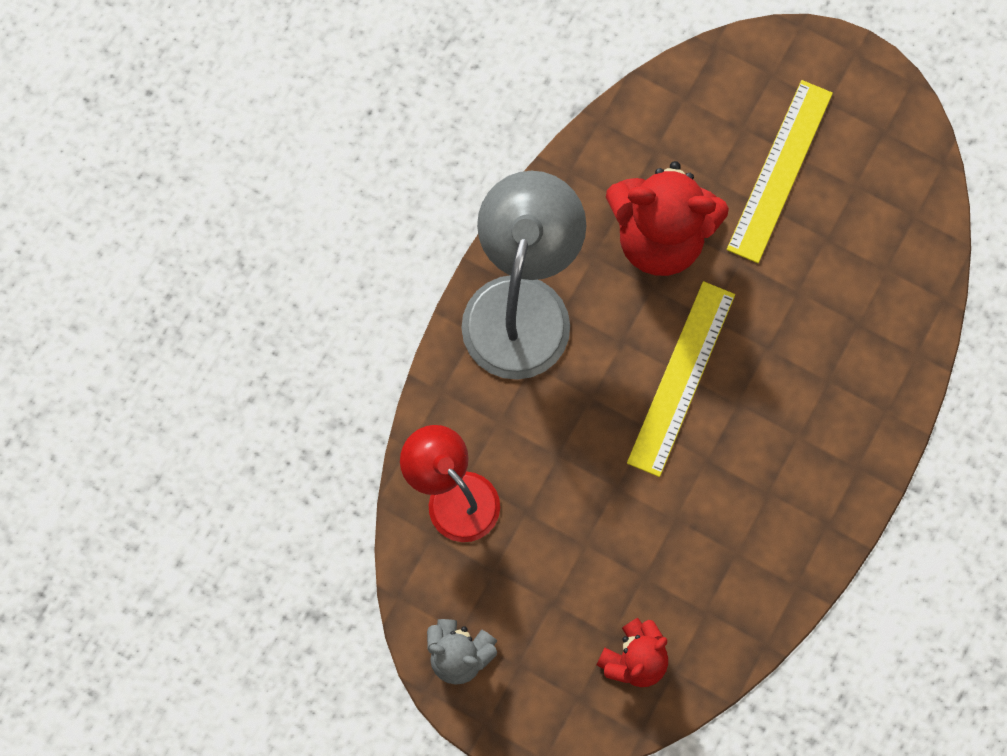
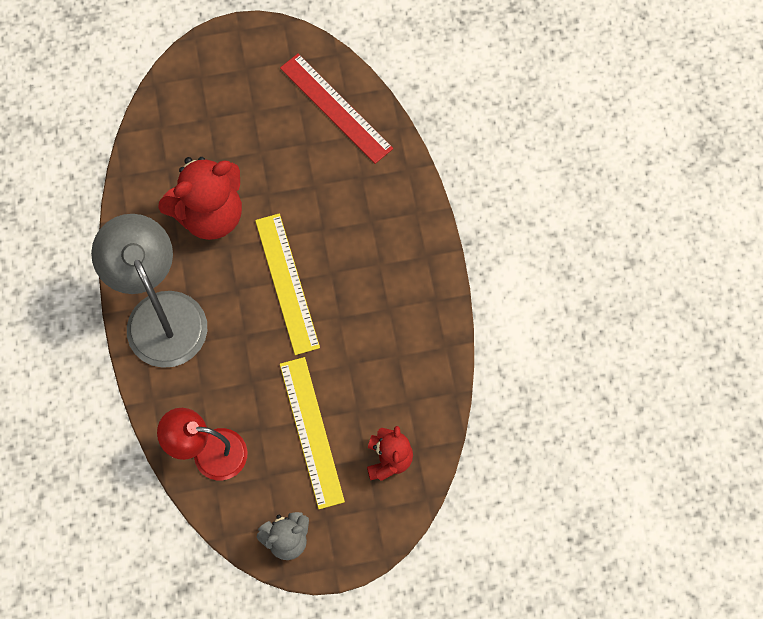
camera: 40 degrees left, 5 degrees down
(780, 171) = (249, 126): yellow ruler -> yellow ruler (312, 432)
(892, 223) = (335, 108): none -> red ruler

